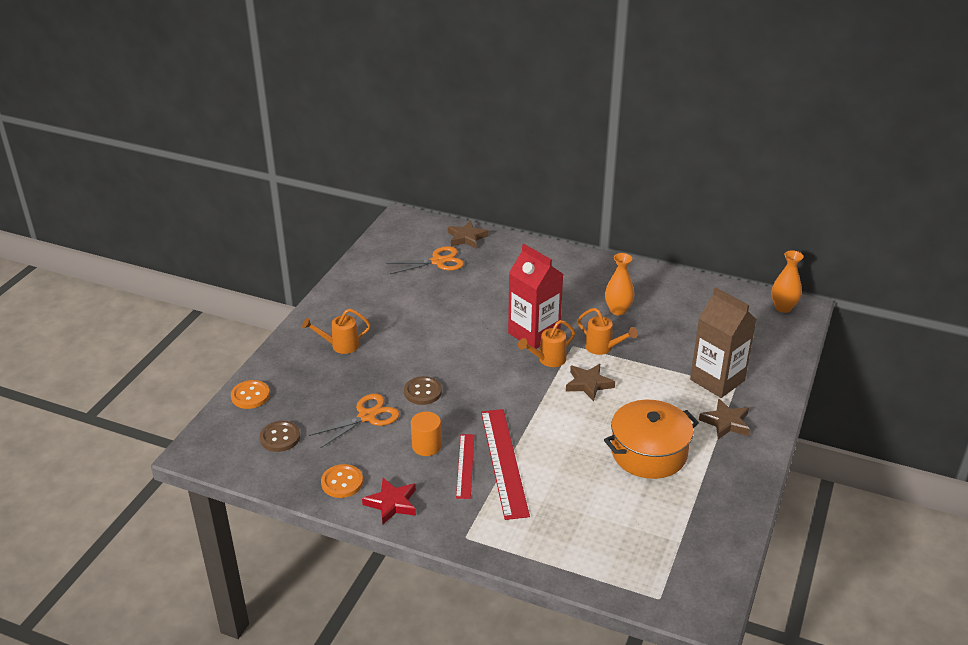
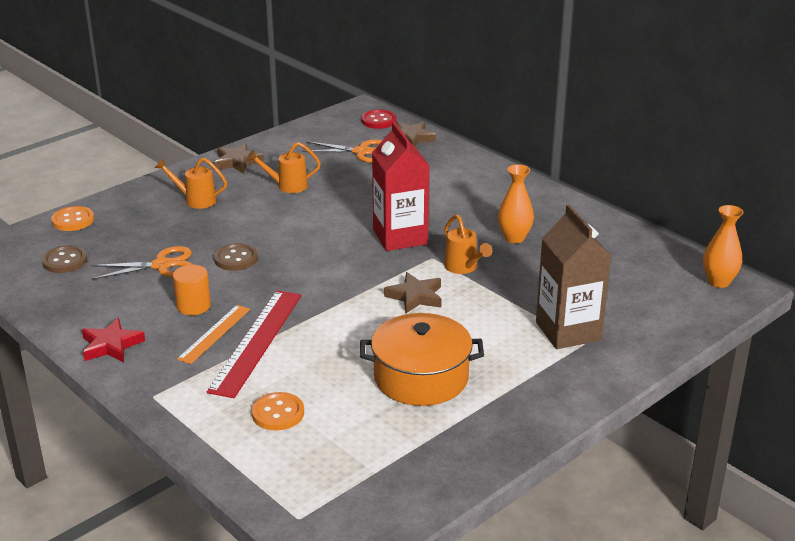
camera: 25 degrees right, 5 degrees down
(342, 482) = (83, 314): orange button -> orange button (278, 413)
(426, 227) = (379, 121): none -> red button
(465, 465) = (214, 333): red ruler -> orange ruler
(548, 360) = (392, 264): orange watering can -> orange watering can (287, 186)
(726, 422) = (539, 374): brown star -> brown star (237, 162)

